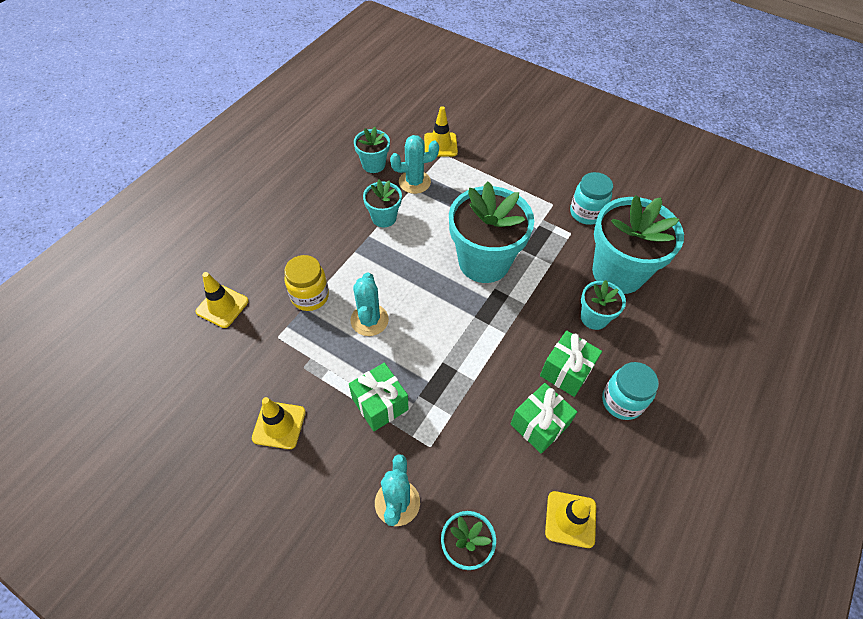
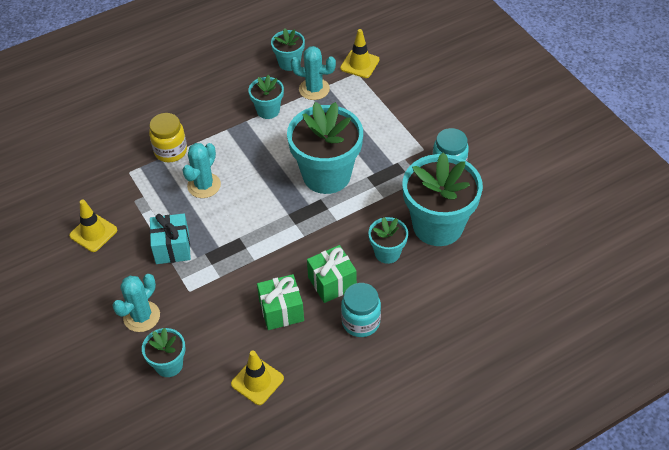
camera: 30 degrees right, 5 degrees down
(222, 306) = (103, 135): yellow traffic cone -> none
(380, 404) = (172, 248): green gift -> turquoise gift

